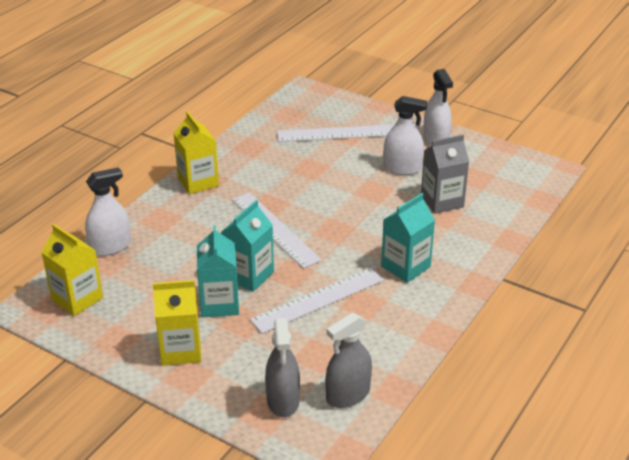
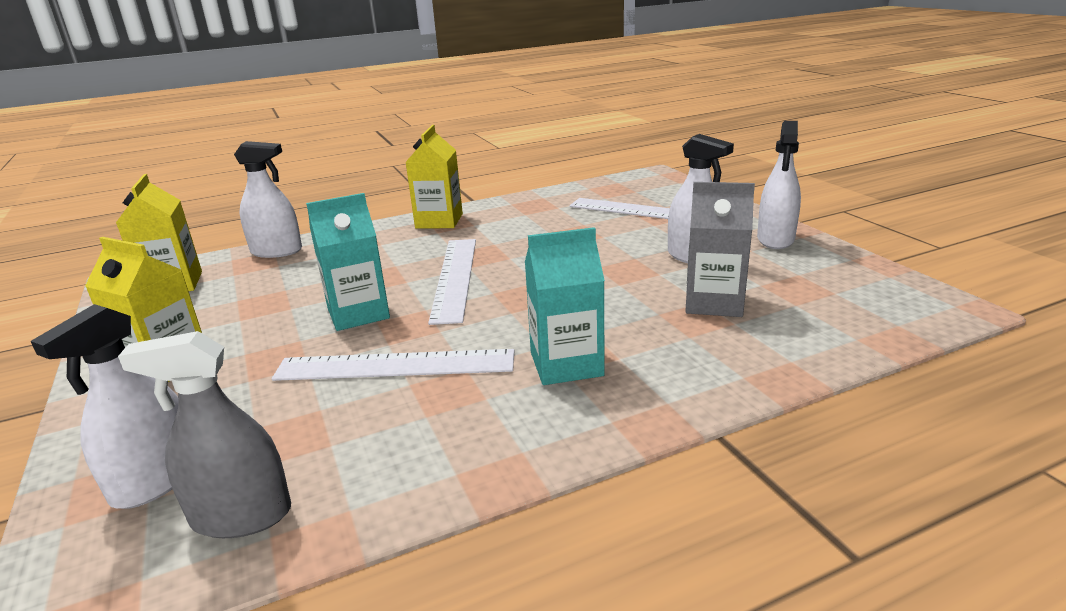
camera: 35 degrees right, 10 degrees down
(219, 304) = (283, 331): turquoise carton -> none
(283, 400) = (156, 480): grey spray bottle -> white spray bottle

